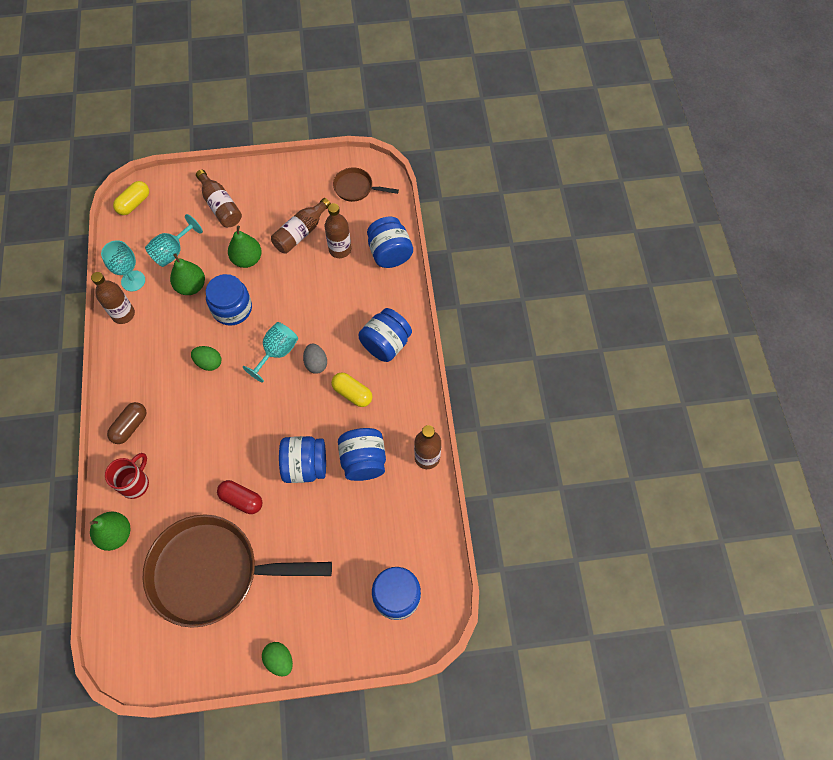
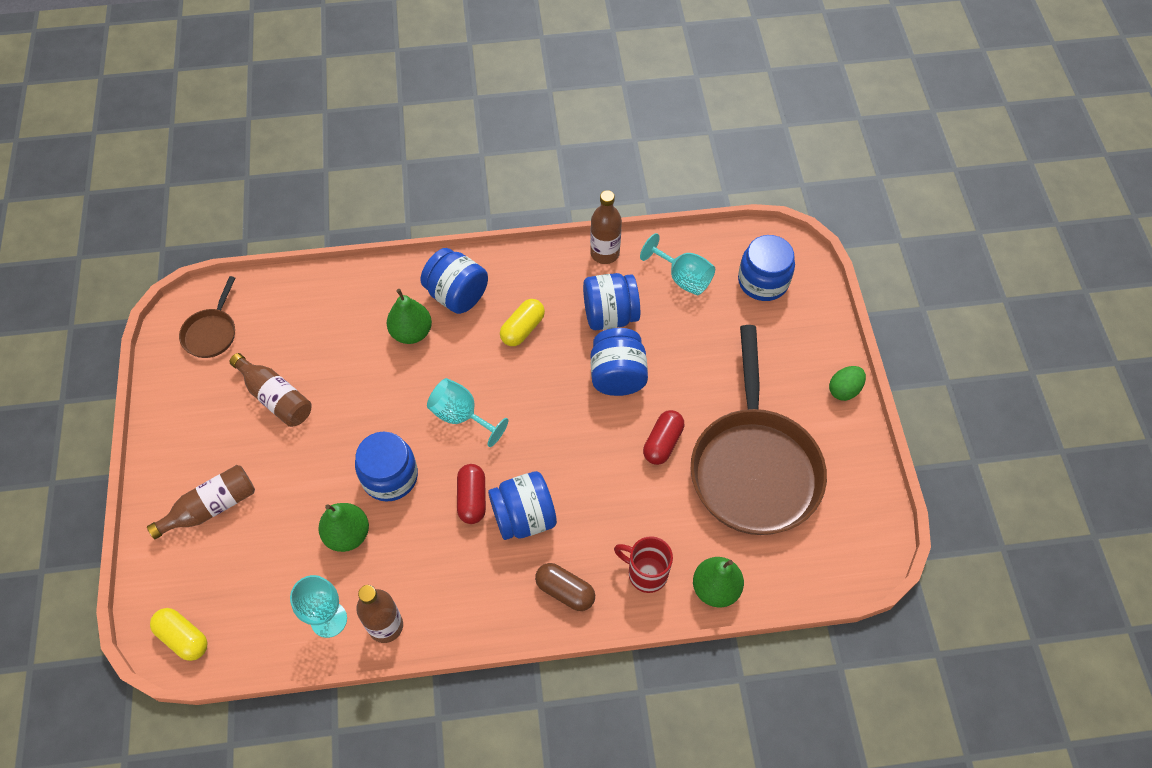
camera: 90 degrees left, 5 degrees down
(173, 252) = (284, 567): turquoise goblet -> turquoise goblet (683, 278)
(209, 363) = (472, 499): green egg -> red capsule
(247, 259) = (311, 463): green pear -> green pear (411, 332)
(316, 363) = (479, 370): grey egg -> none
(340, 249) = (310, 349): brown bottle -> none
(390, 253) = (324, 292): blue jar -> blue jar (524, 517)

